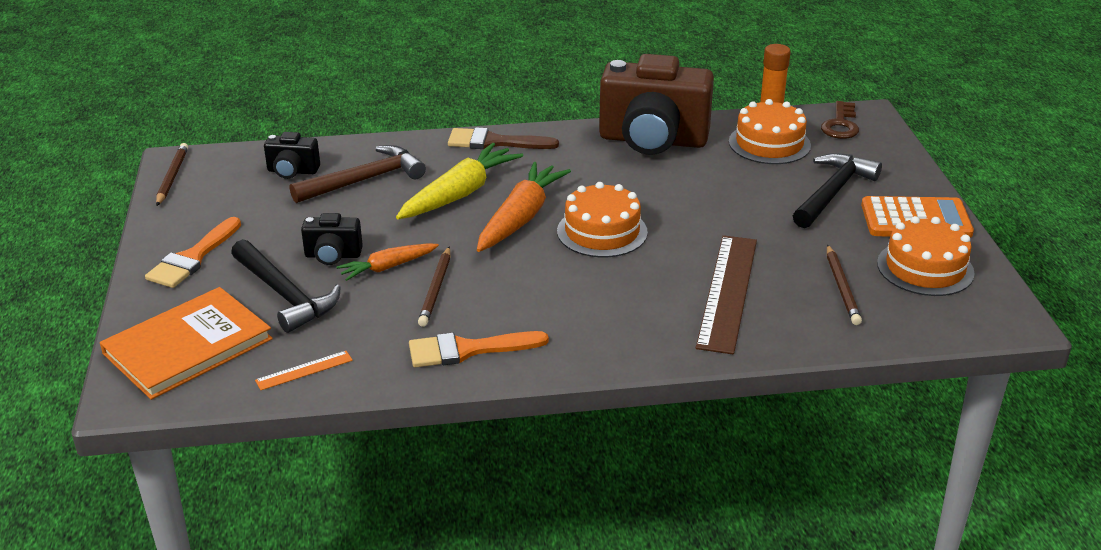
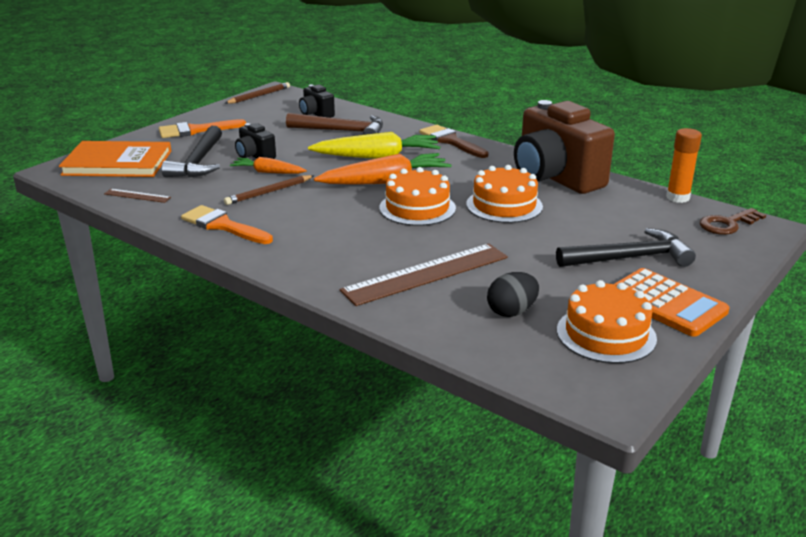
camera: 45 degrees right, 5 degrees down
(304, 370) = (137, 195): orange ruler -> brown ruler
(769, 143) = (640, 212): orange cake -> orange cake (504, 205)
(842, 288) = (512, 312): brown pencil -> black egg

